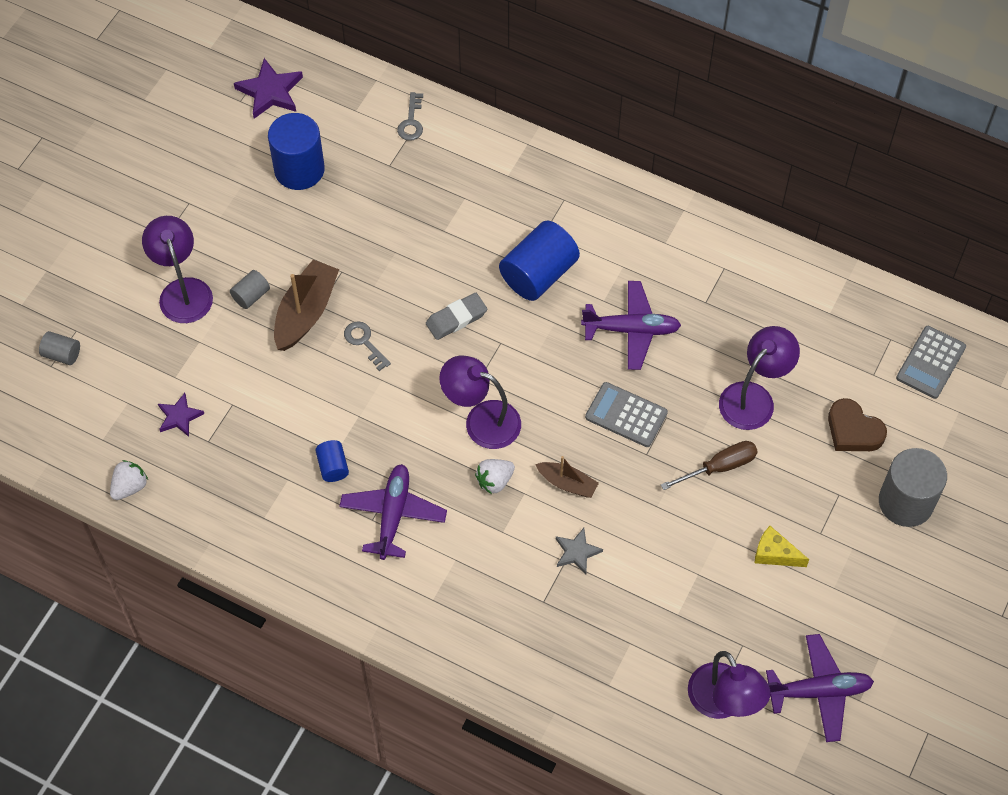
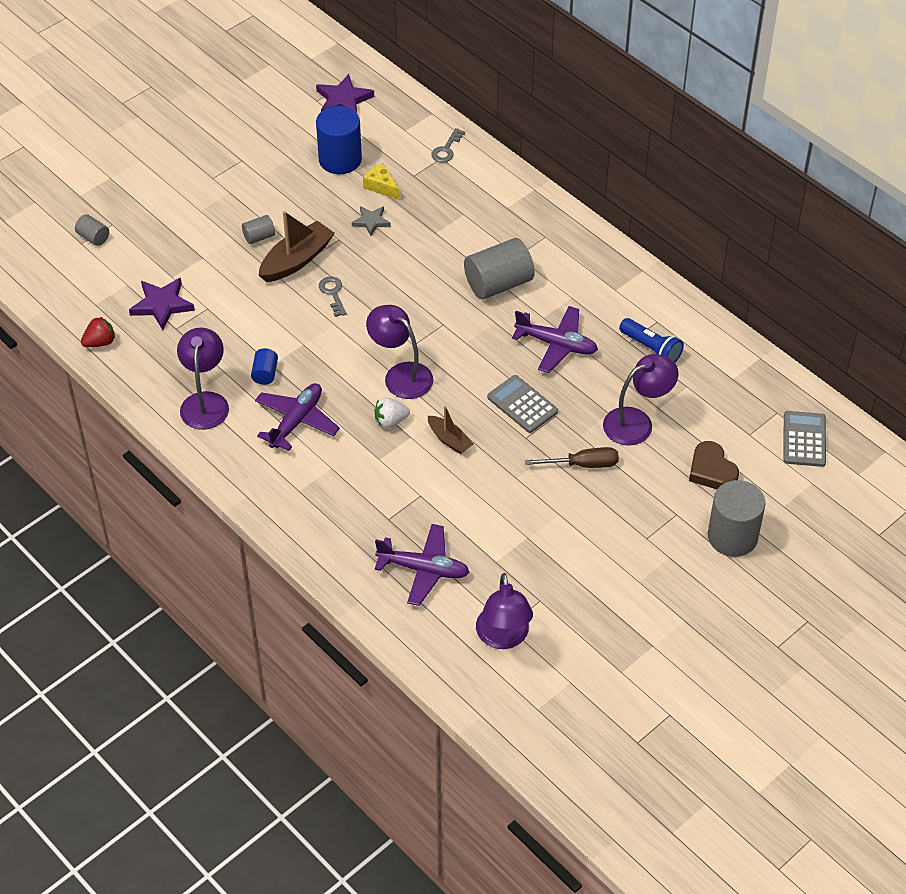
camera: 20 degrees right, 10 degrees down
(130, 487) = (100, 342): white strawberry -> red strawberry
(179, 417) = (162, 305): purple star -> purple star, size x1.60
(183, 291) = (207, 219): purple lamp -> purple lamp (205, 402)
(456, 318) = (415, 297): grey eraser -> none
(538, 274) = (498, 284): blue cylinder -> grey cylinder
(577, 552) = (433, 491): grey star -> grey star (371, 221)
(731, 303) = (651, 349): none -> blue flashlight
(774, 554) = (600, 541): yellow cheese -> yellow cheese (381, 187)
(819, 691) = (589, 654): purple plane -> purple plane (423, 569)
(930, 362) = (804, 439): grey calculator -> grey calculator turned 135 degrees clockwise

